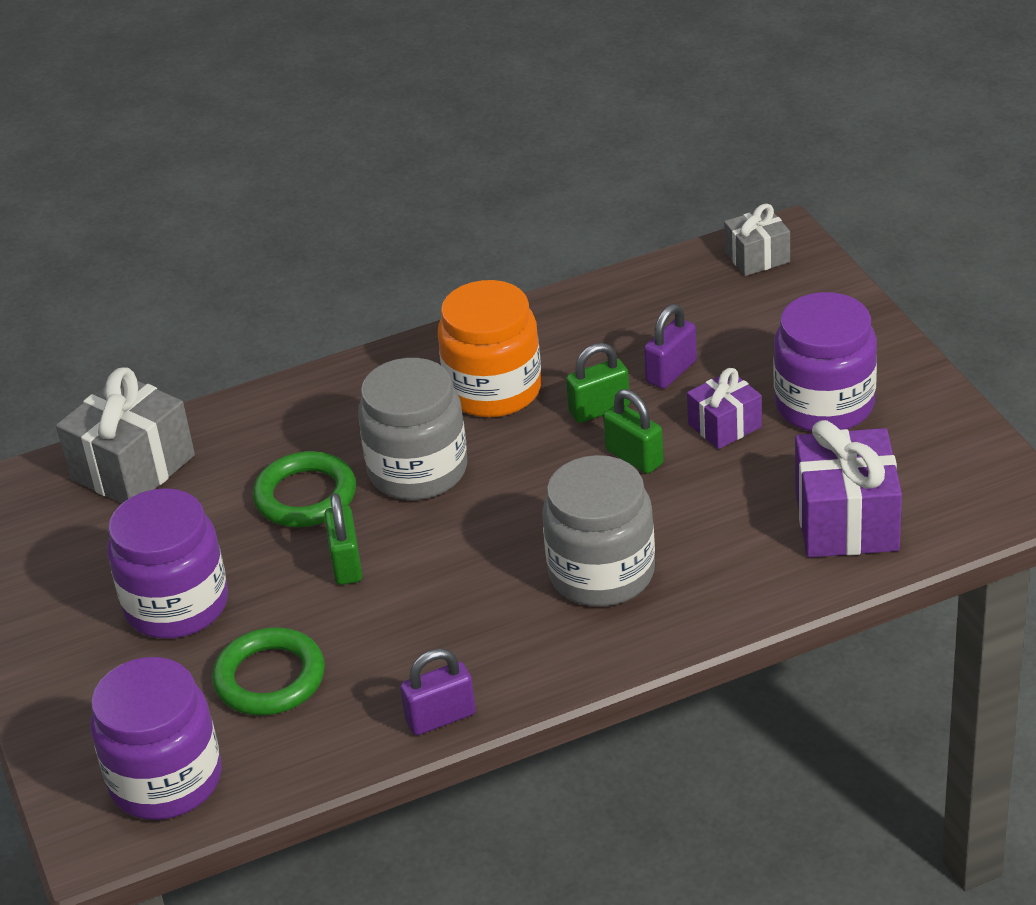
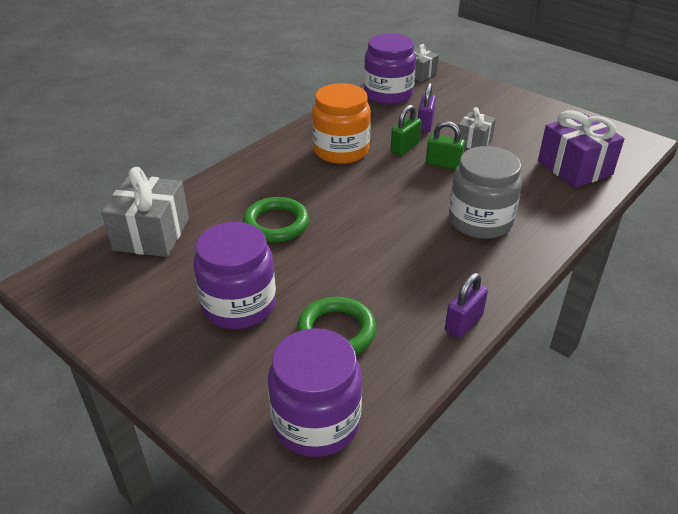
camera: 30 degrees left, 0 degrees up
(346, 564) = (331, 253): green padlock -> none
(418, 470) = (332, 196): grey jar -> none
(724, 425) = (474, 141): purple gift -> grey gift
(824, 405) = (511, 123): purple jar -> purple jar (388, 94)

